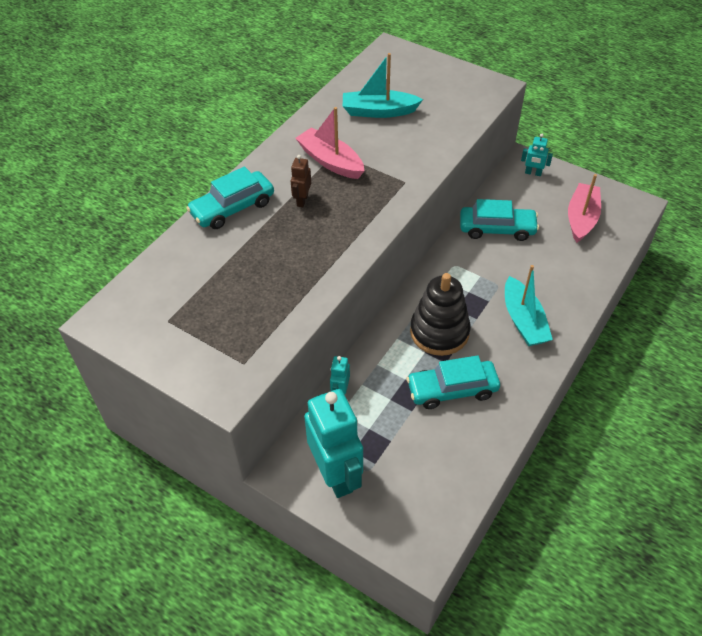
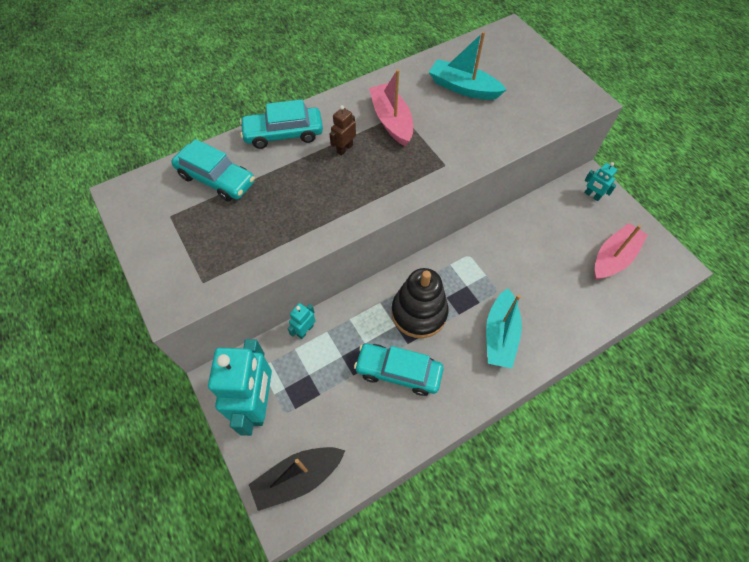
camera: 25 degrees right, 10 degrees up
(416, 519) = (298, 478): none -> black boat
(497, 229) = (527, 236): turquoise car -> turquoise car (216, 179)

